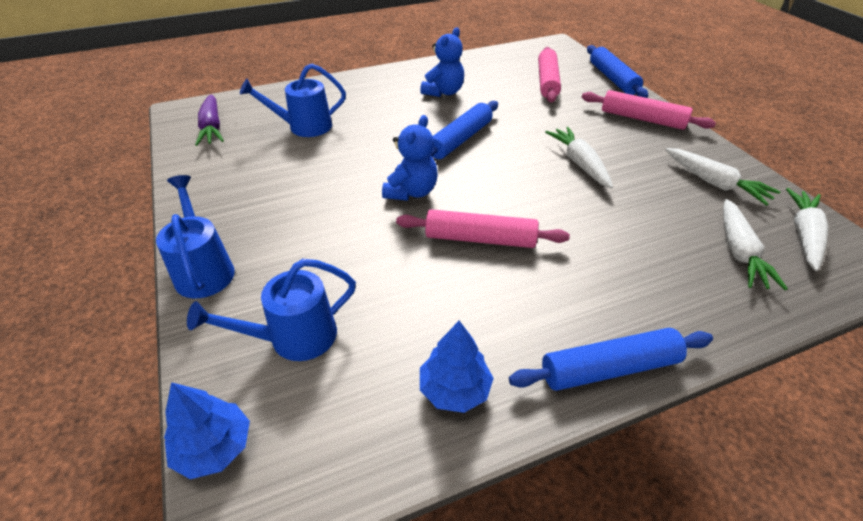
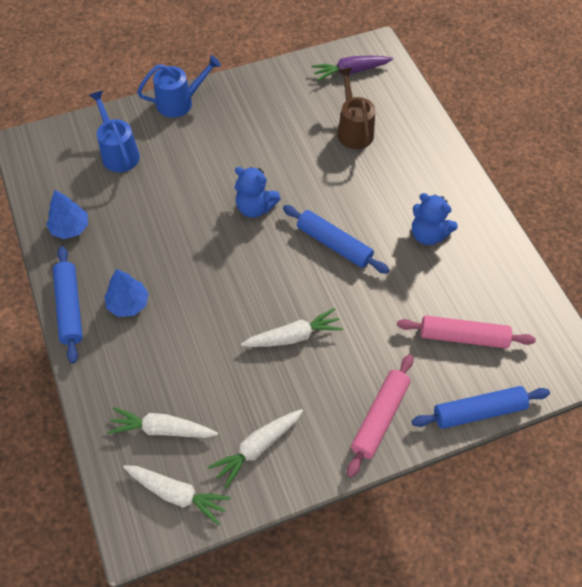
camera: 90 degrees right, 15 degrees up
(214, 447) = (57, 132): blue tree -> blue tree (128, 304)
(304, 127) = (353, 130): blue watering can -> brown watering can
(480, 239) = (195, 249): pink rolling pin -> none

